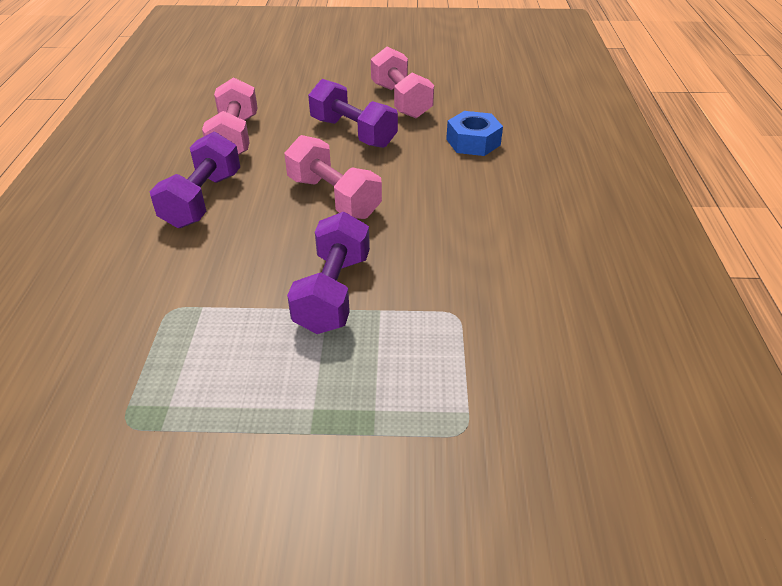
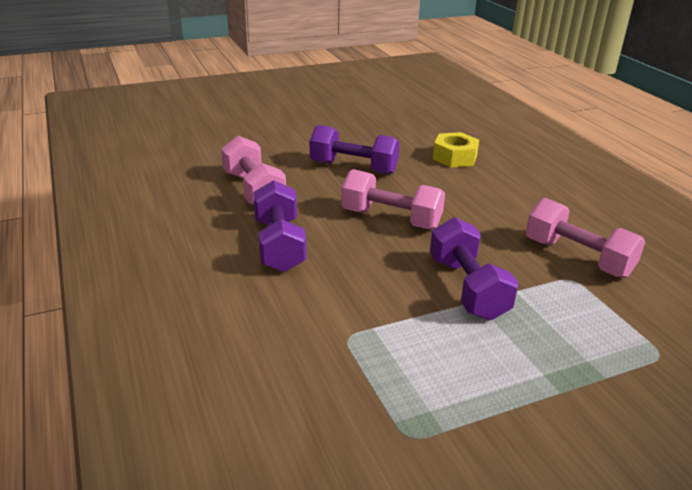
camera: 25 degrees left, 10 degrees down
(401, 101) = (366, 137): pink dumbbell -> pink dumbbell (577, 257)
(473, 142) = (454, 157): blue nut -> yellow nut

